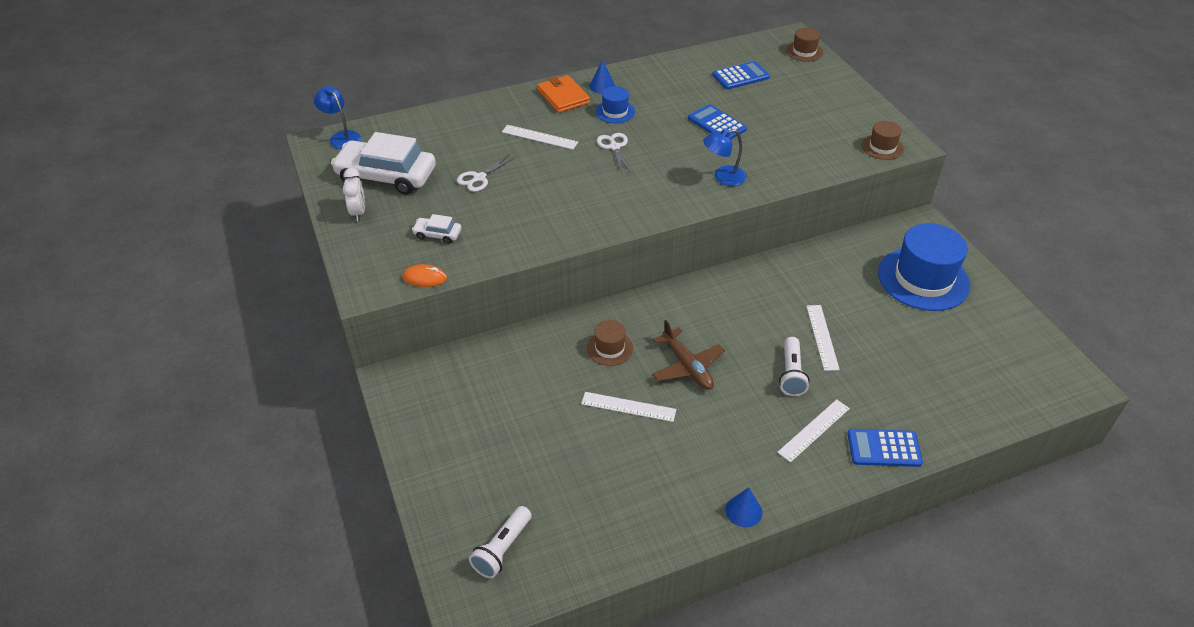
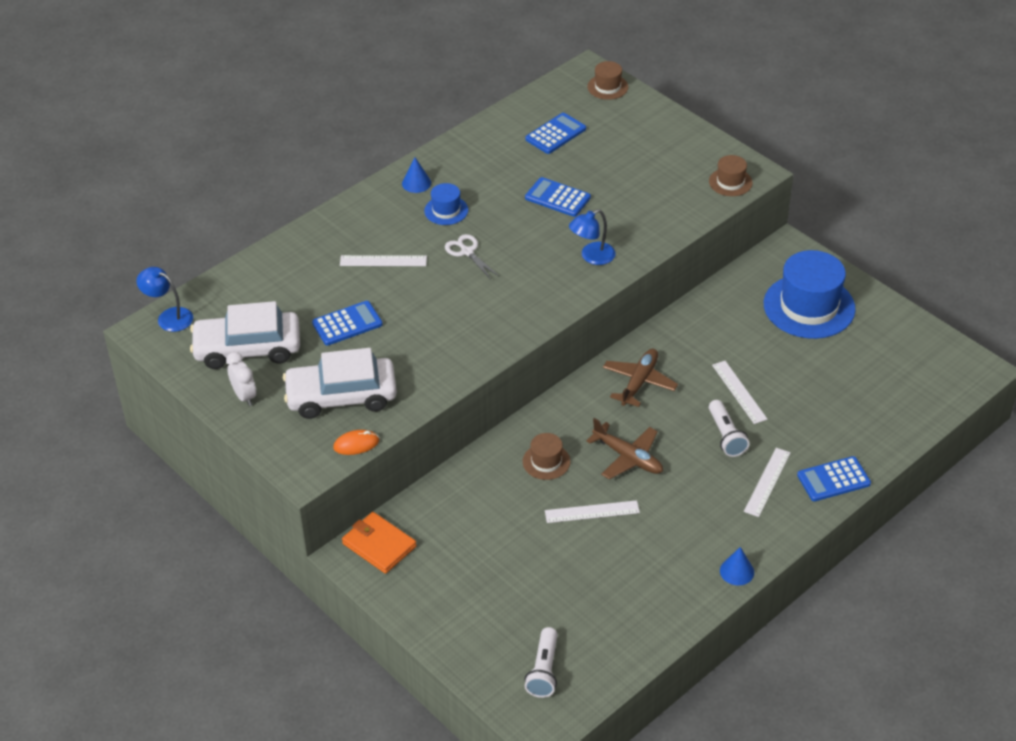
camera: 20 degrees left, 0 degrees up
(437, 234) = (341, 396): white car -> white car, size x2.23
(479, 178) = (347, 324): white scissors -> blue calculator
(563, 96) = (381, 206): orange wallet -> orange wallet (379, 545)
(730, 302) = (639, 382): none -> brown plane

